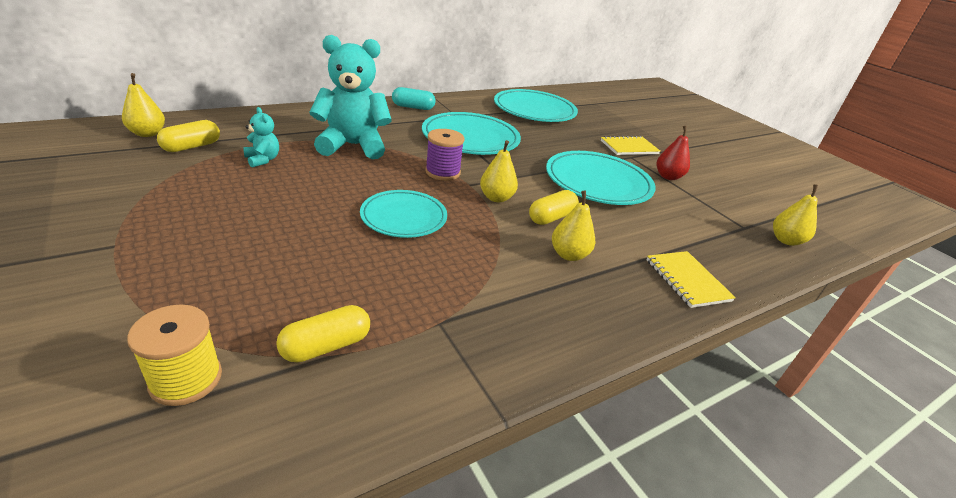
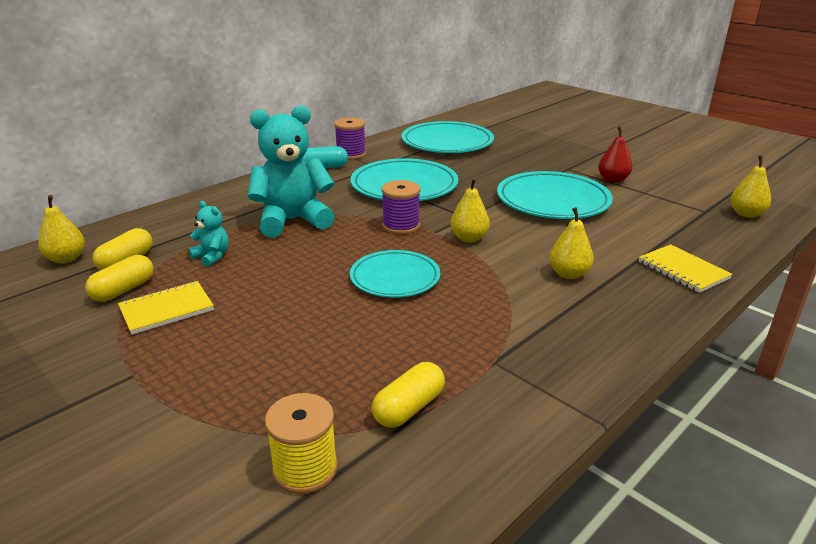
camera: 10 degrees left, 5 degrees down
(443, 102) = (351, 154): none -> purple spool
(551, 217) = (531, 244): yellow capsule -> yellow capsule (123, 290)
(629, 147) = (560, 160): yellow notebook -> yellow notebook (166, 309)

